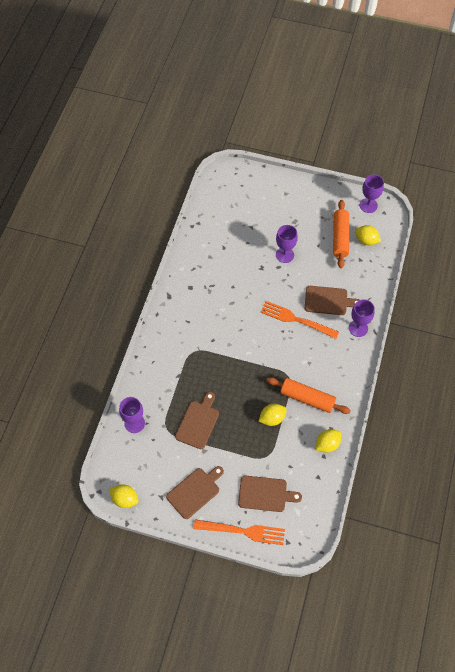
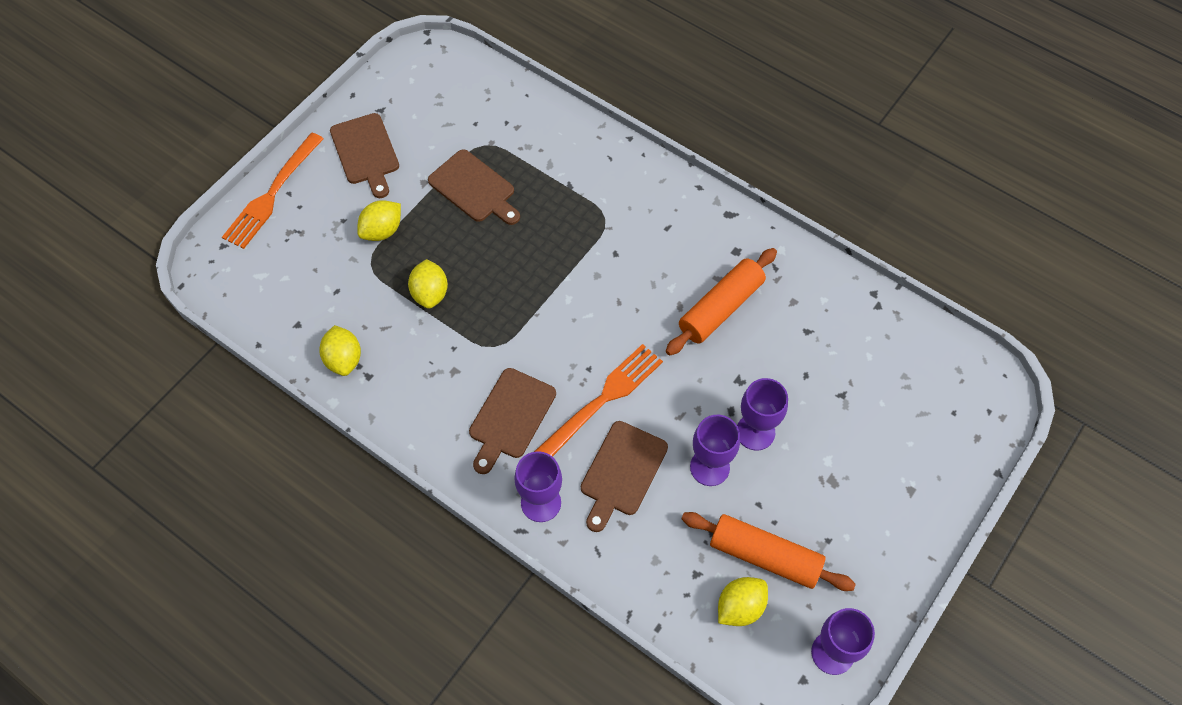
camera: 110 degrees right, 0 degrees up
(125, 499) = (401, 67): yellow lemon -> yellow lemon (382, 231)
(134, 423) = (513, 107): purple goblet -> purple goblet (709, 467)
(265, 494) = (311, 241): brown cutting board -> brown cutting board (510, 417)
(307, 398) = (440, 360): orange rolling pin -> orange rolling pin (721, 308)

